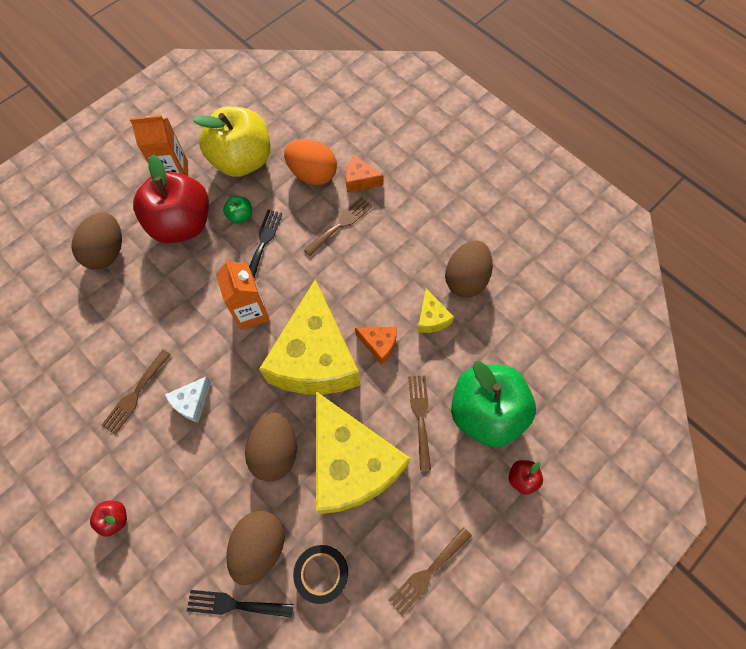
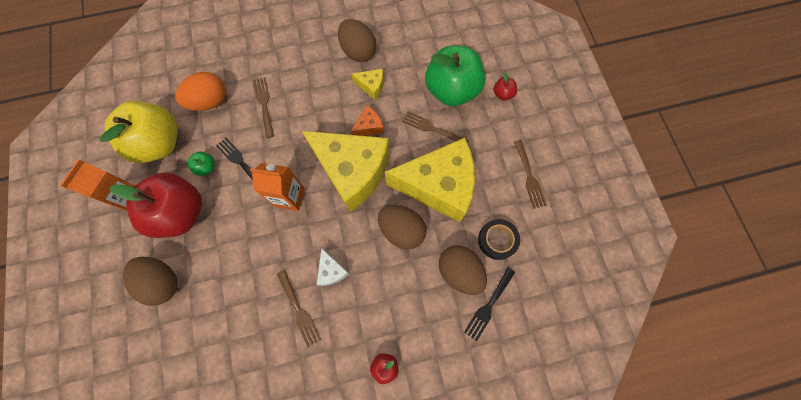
camera: 60 degrees left, 5 degrees up
(360, 180) = (239, 74): orange cheese -> none

